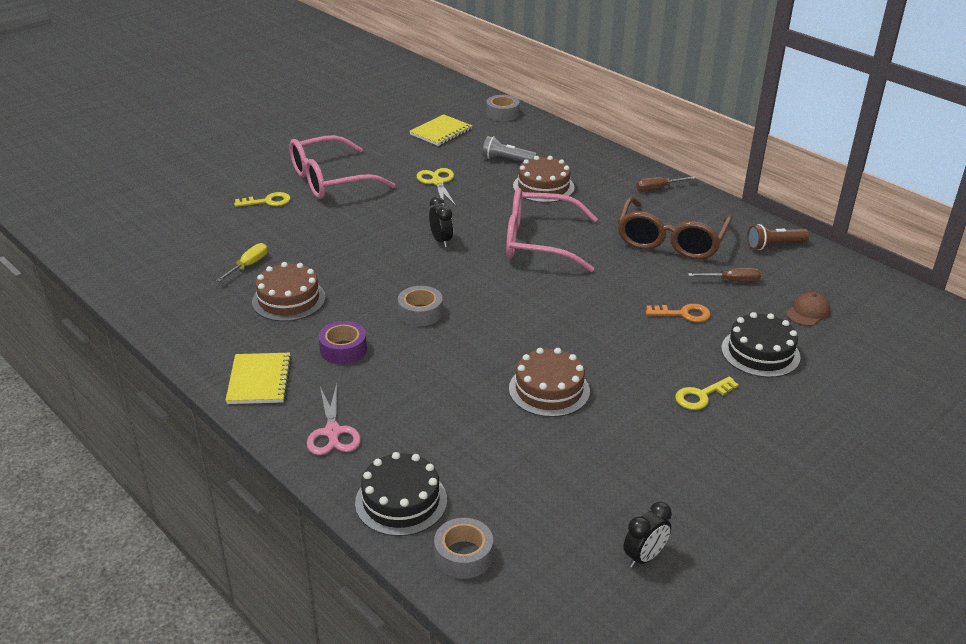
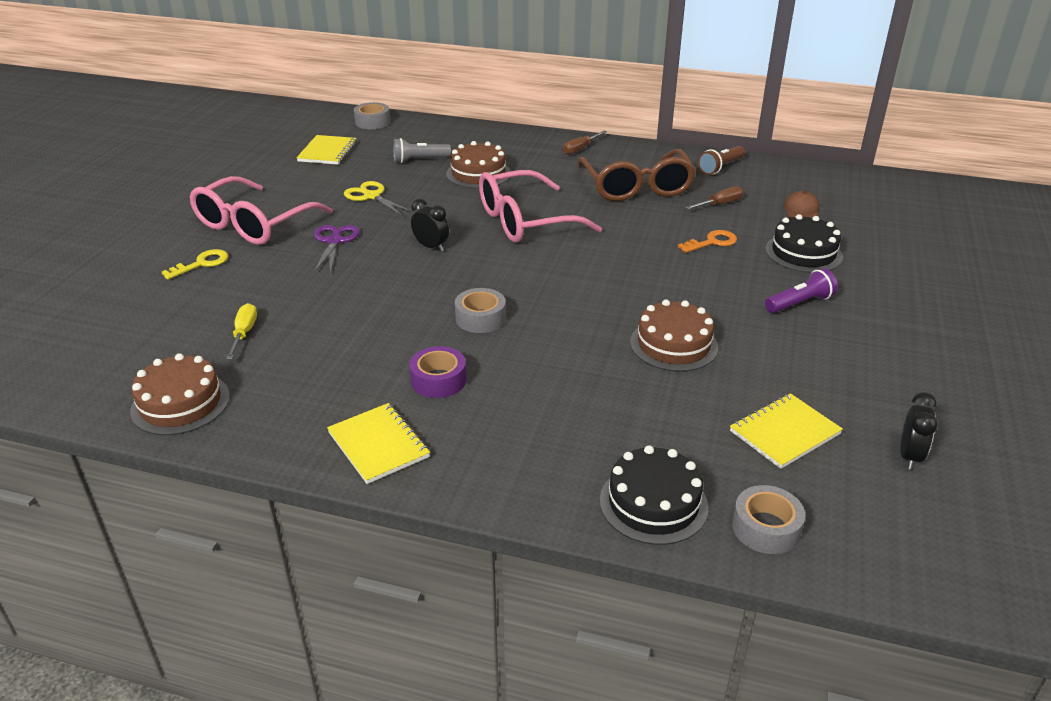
camera: 30 degrees left, 0 degrees up
(288, 299) = (327, 352): brown cake -> brown cake (180, 403)
(333, 433) = (514, 466): pink scissors -> none
(374, 212) = (334, 241): none -> purple scissors
(560, 494) = (784, 433): none -> yellow notebook
(701, 396) = (800, 303): yellow key -> purple flashlight

